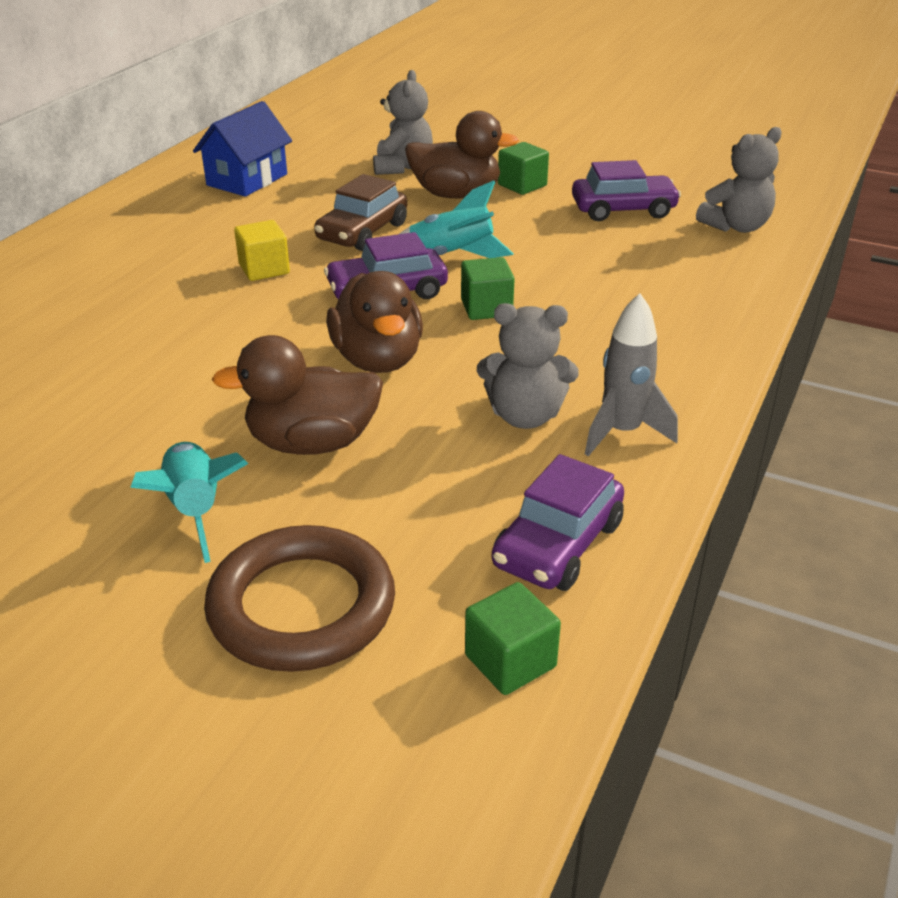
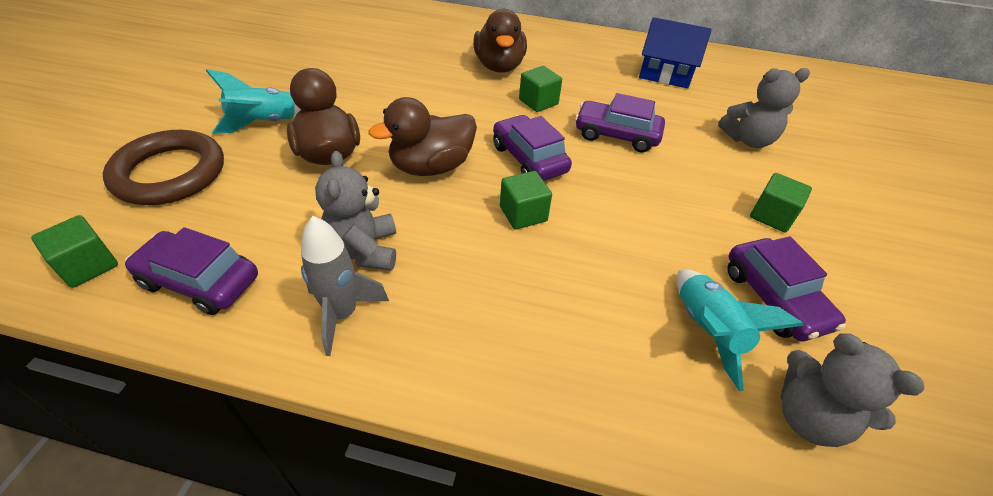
camera: 75 degrees right, 10 degrees up
(264, 269) = (538, 102): yellow cube -> green cube
(362, 232) = (616, 135): brown car -> purple car
(451, 256) = (602, 185): turquoise rocket -> turquoise rocket (707, 331)
(456, 194) = (718, 176): brown duck -> brown duck (499, 66)

